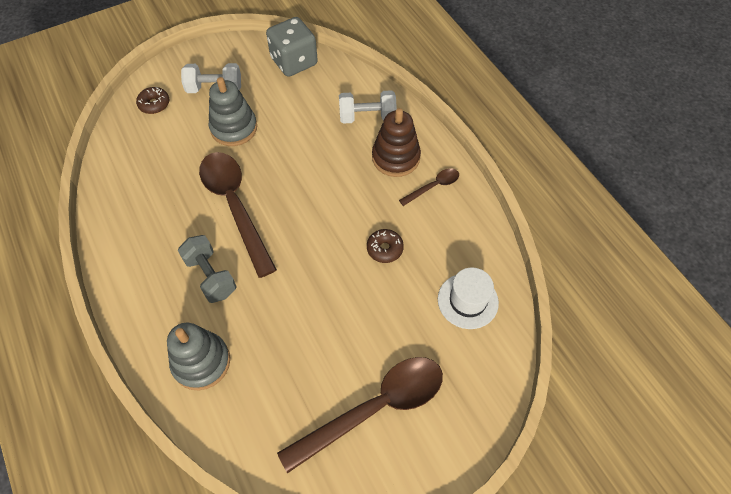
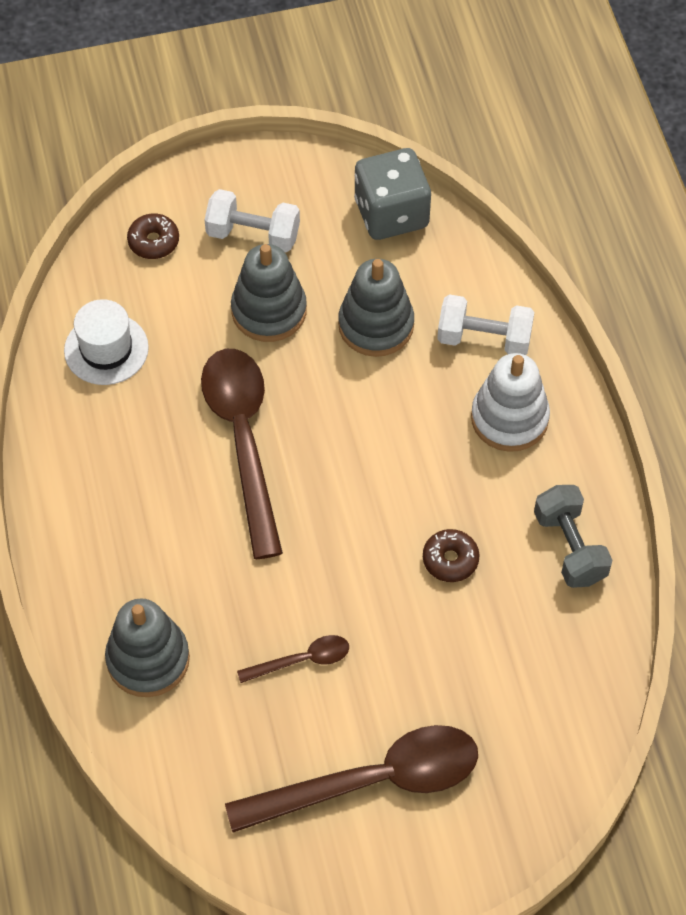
camera: 15 degrees right, 0 degrees up
(210, 276) = (185, 539): grey dumbbell -> grey dumbbell (570, 547)
(301, 123) = (376, 325): none -> grey stacking toy
(395, 157) = (509, 418): brown stacking toy -> white stacking toy
(433, 186) = (554, 480): brown spoon -> brown spoon (302, 660)
(467, 301) = (550, 667): white hat -> white hat (106, 349)

